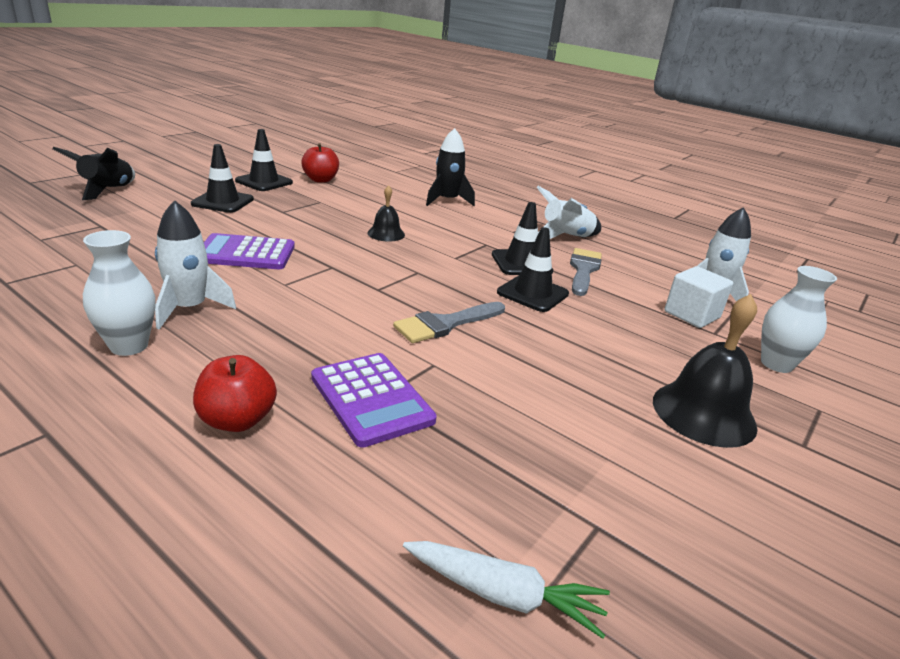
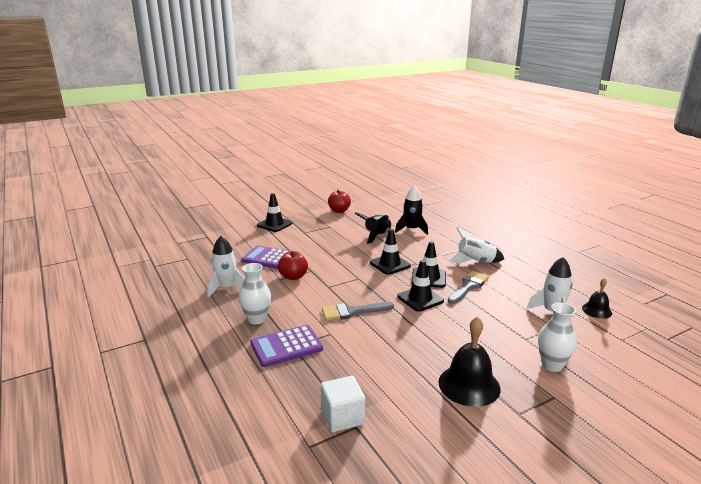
camera: 25 degrees right, 5 degrees down
(108, 191) = (219, 215): black rocket -> black rocket (377, 236)
(129, 346) = (192, 304): white vase -> white vase (256, 319)
(237, 420) = (220, 346): red apple -> red apple (293, 277)
(264, 182) = (304, 211): black traffic cone -> black traffic cone (390, 264)
(371, 399) = (286, 346): purple calculator -> purple calculator turned 75 degrees clockwise
(386, 234) = (355, 251): black bell -> black bell (596, 310)
(504, 594) = (289, 442): white carrot -> none
(691, 315) = (520, 325): white cube -> white cube (342, 417)

